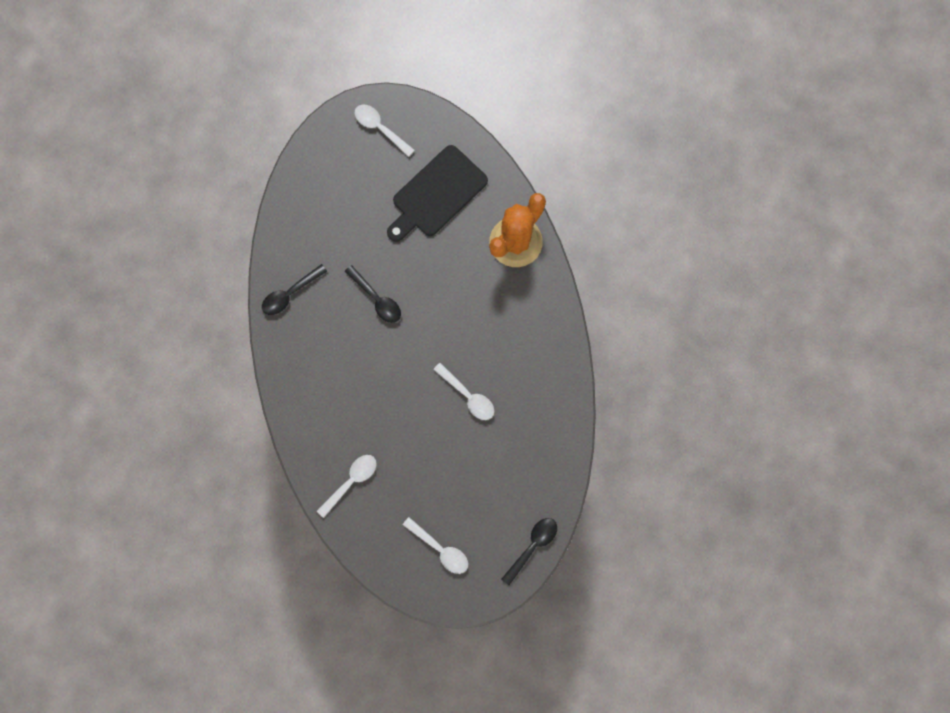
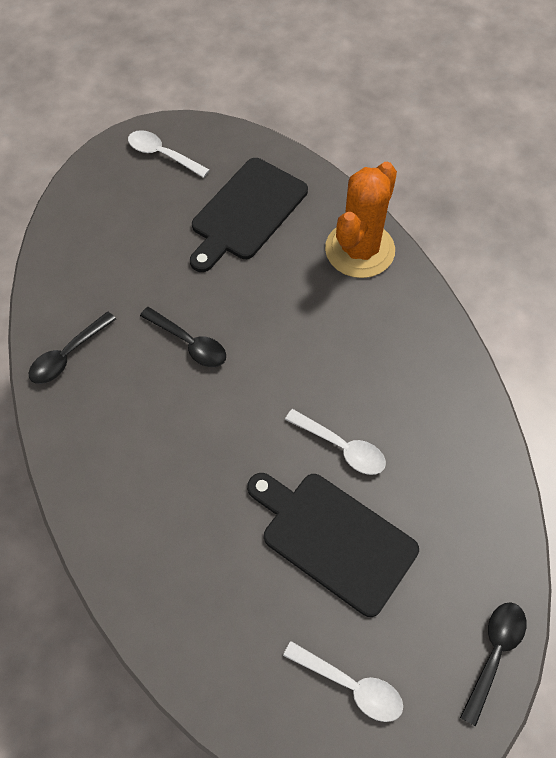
camera: 10 degrees left, 15 degrees down
(351, 482) = (191, 602): white spoon -> none
(449, 457) = (334, 538): none -> black cutting board

